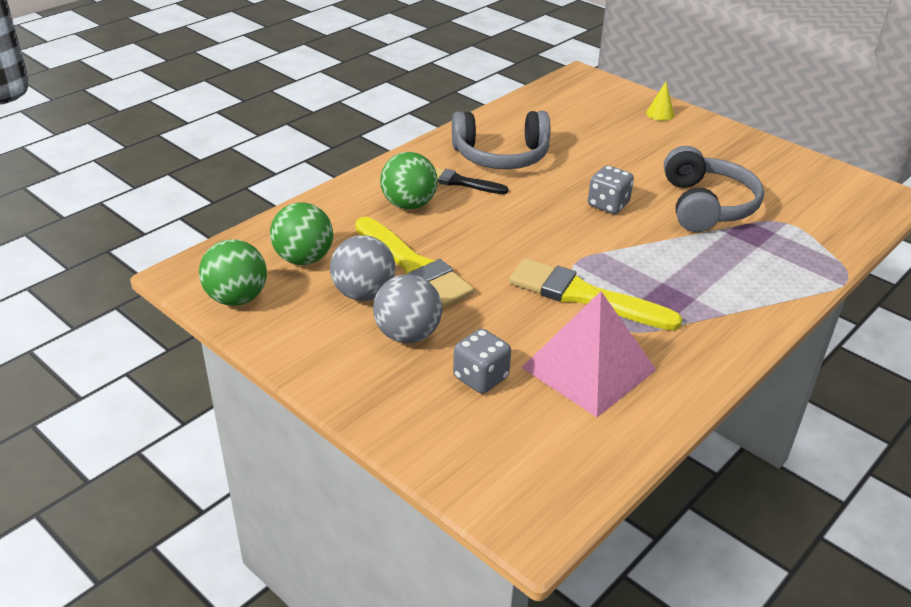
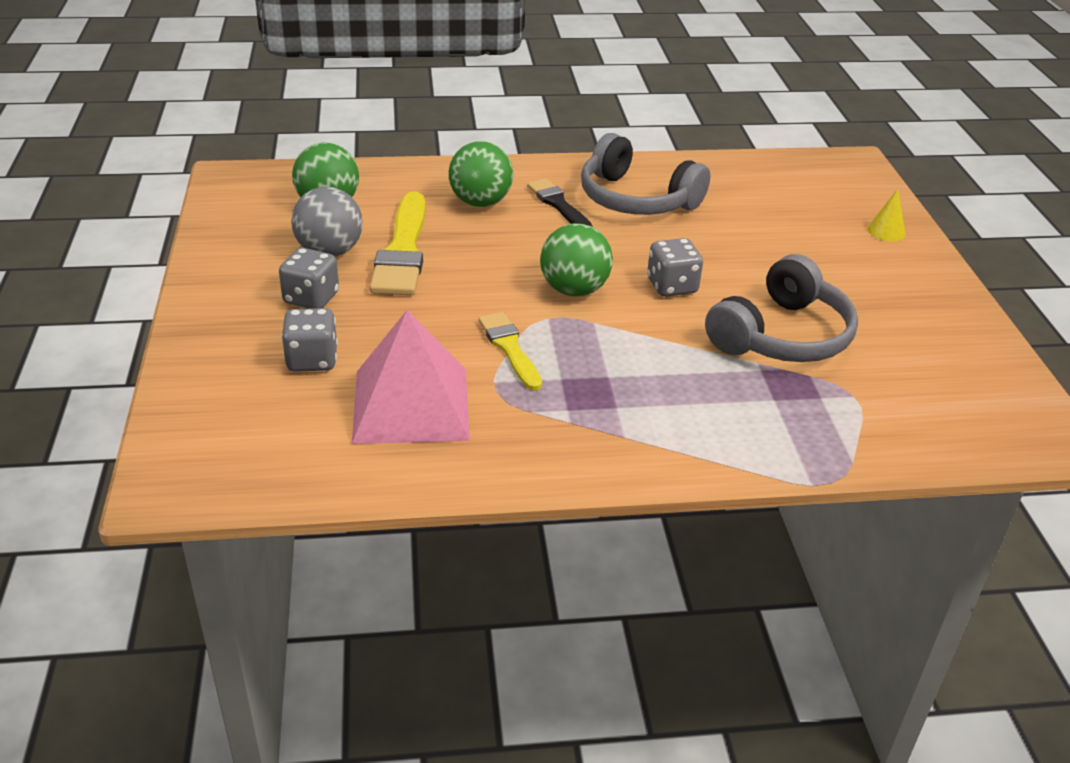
camera: 40 degrees right, 0 degrees up
(237, 298) = (236, 209): green ball -> green ball (574, 290)
(407, 335) = (311, 298): grey ball -> grey dice
(584, 296) = (509, 348): yellow brush -> yellow brush, size x0.59

